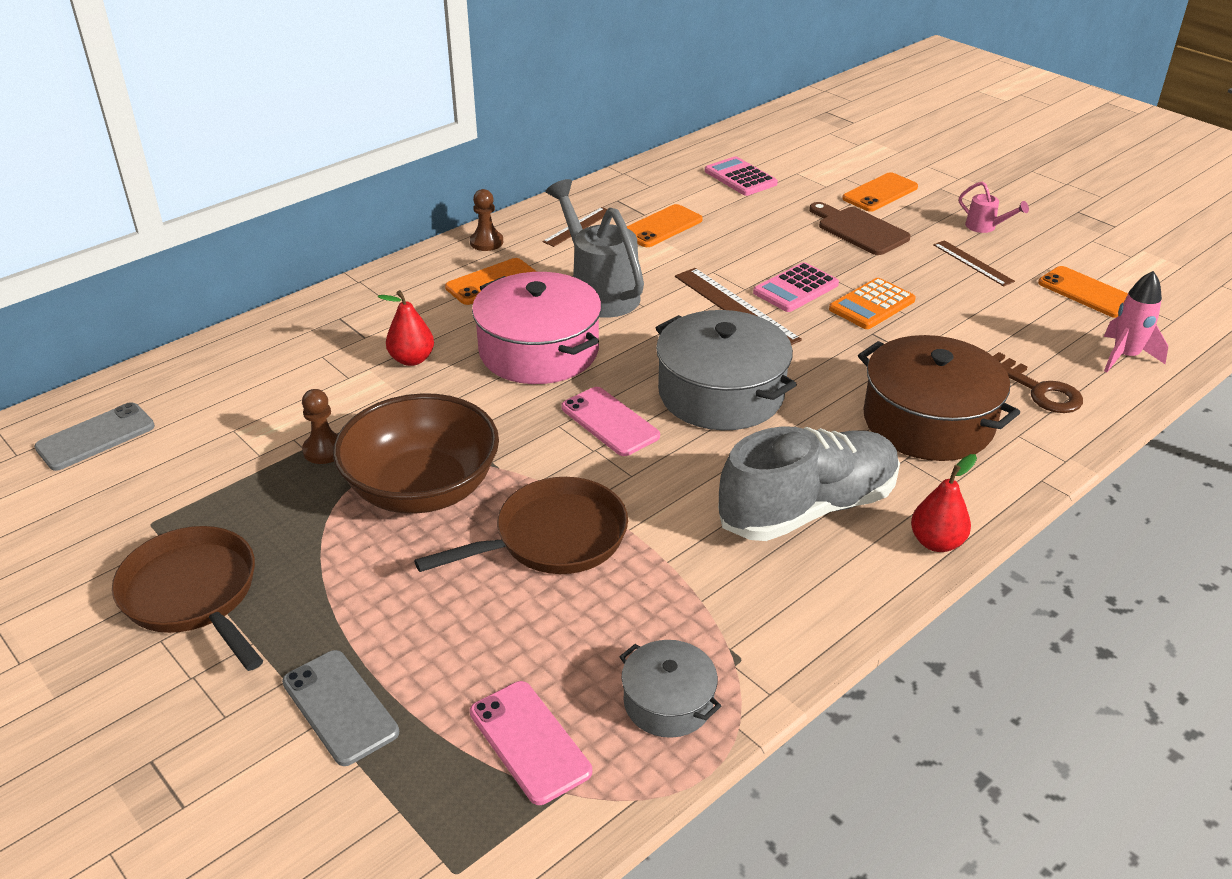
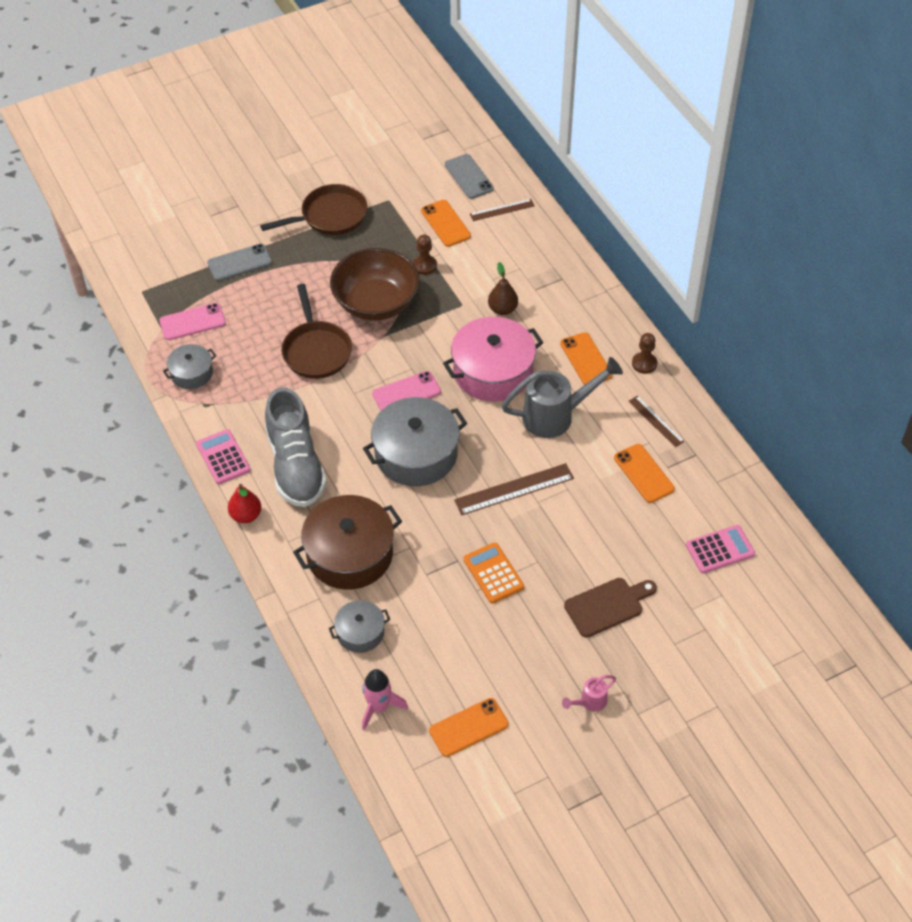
camera: 105 degrees right, 15 degrees up
(412, 359) = (502, 309): red pear -> brown pear
(795, 289) = (529, 533): pink calculator -> pink calculator (223, 457)
(880, 193) = (669, 646): orange phone -> orange phone (445, 223)
(972, 263) = (534, 666): brown ruler -> brown ruler (502, 210)
(1038, 390) = (360, 632): brown key -> grey pot

